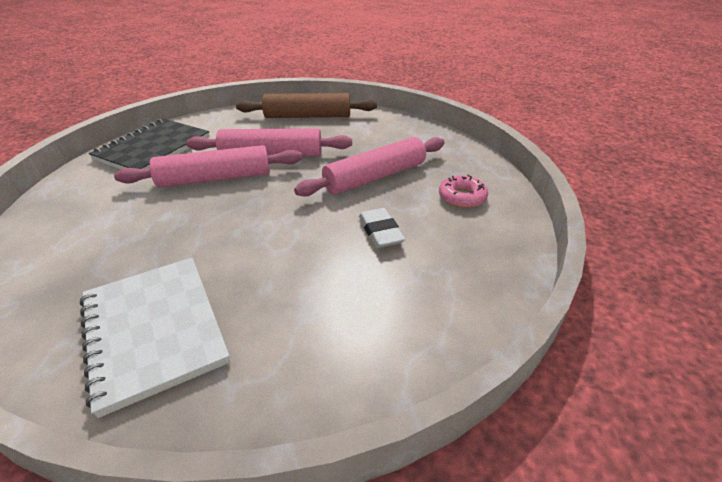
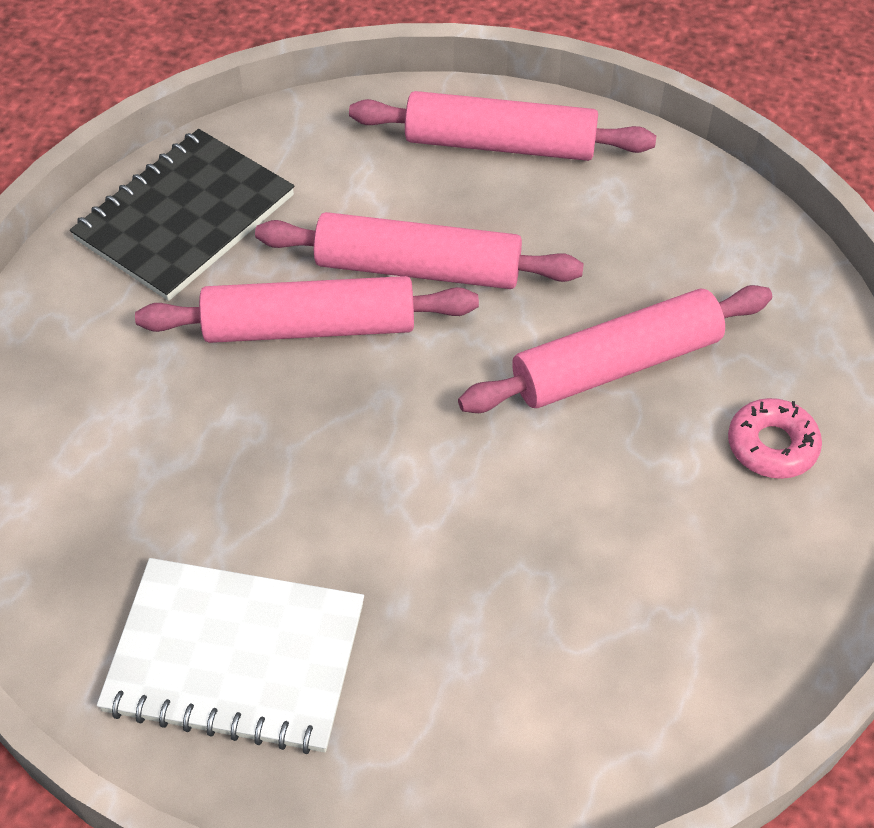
camera: 10 degrees right, 15 degrees up
(154, 330) = (235, 658): white notebook -> white notebook turned 60 degrees counterclockwise
(308, 116) = (500, 144): brown rolling pin -> pink rolling pin
(380, 232) = (601, 512): white eraser -> none

